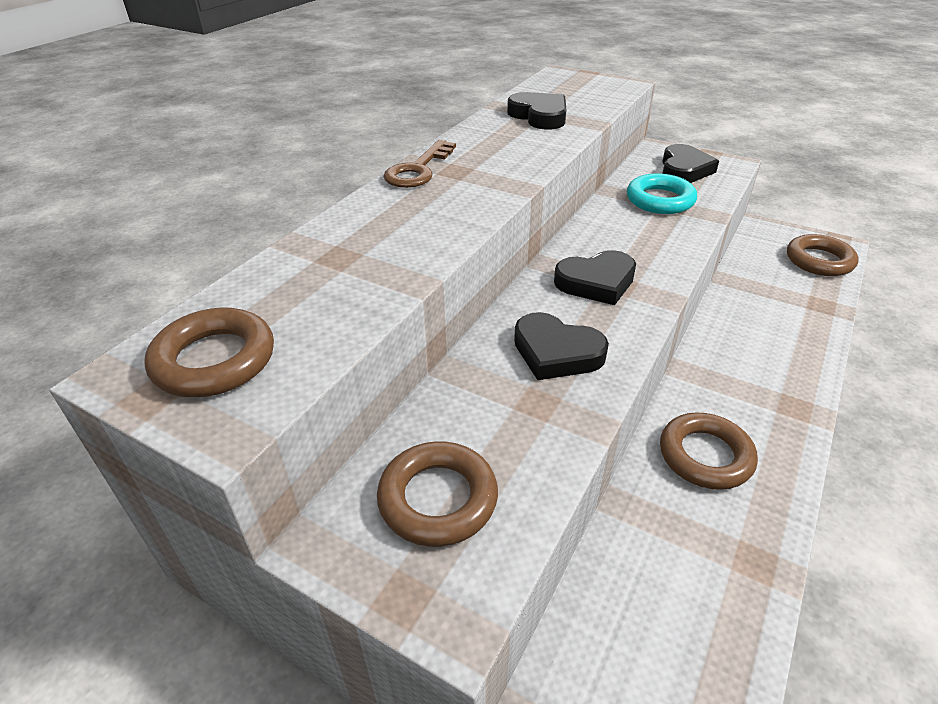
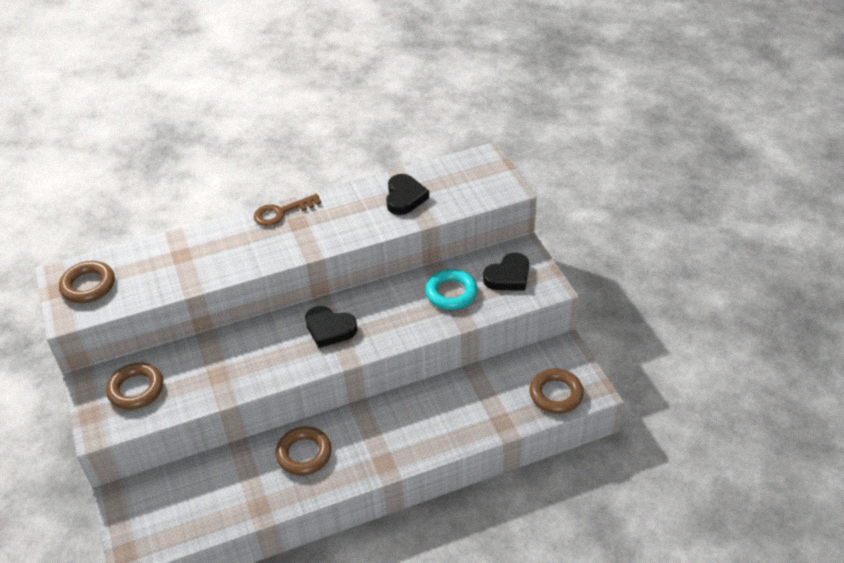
camera: 40 degrees right, 5 degrees up
(556, 352) = (257, 356): black heart -> none

